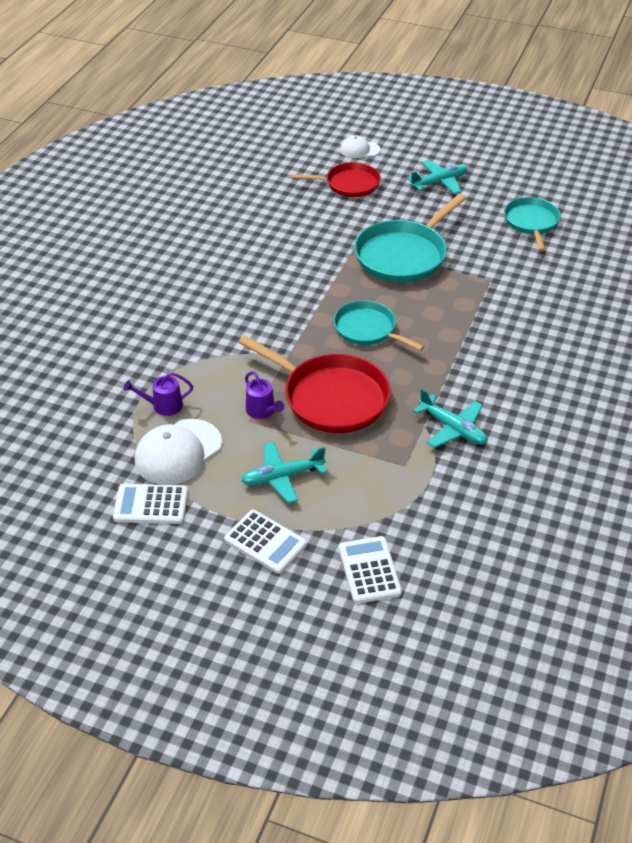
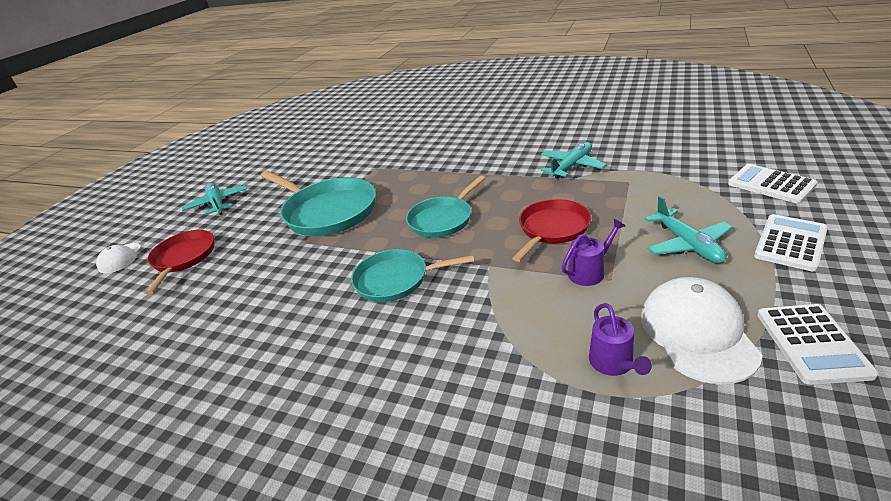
camera: 85 degrees left, 10 degrees down
(178, 452) = (697, 333): white cap -> white cap turned 135 degrees counterclockwise
(331, 398) = (552, 229): red pan -> red pan, size x0.63
(369, 570) = (771, 184): white calculator -> white calculator turned 60 degrees clockwise
(531, 222) = (302, 158): turquoise pan -> turquoise pan (395, 280)

